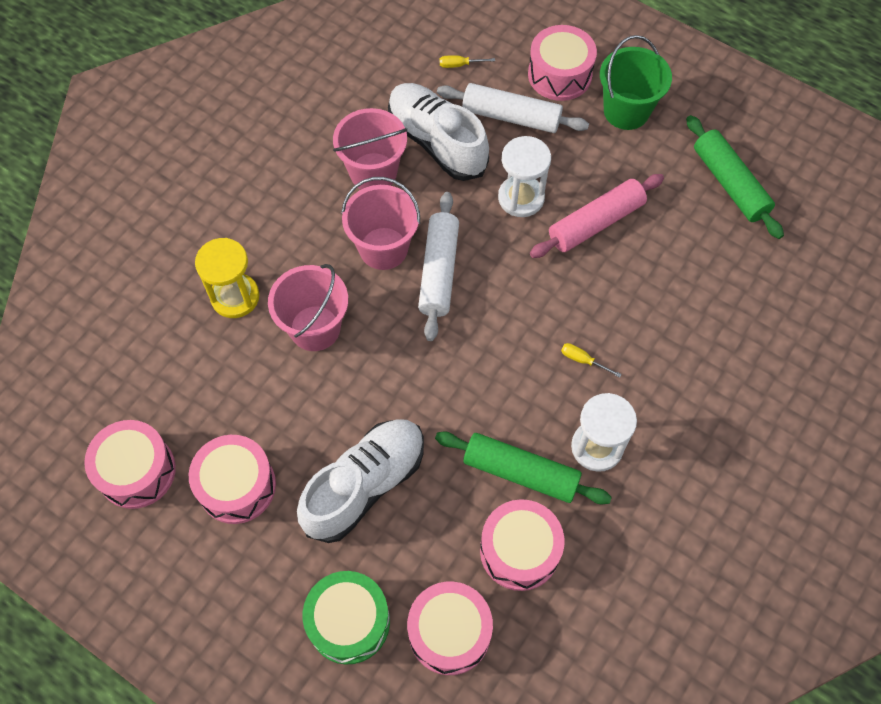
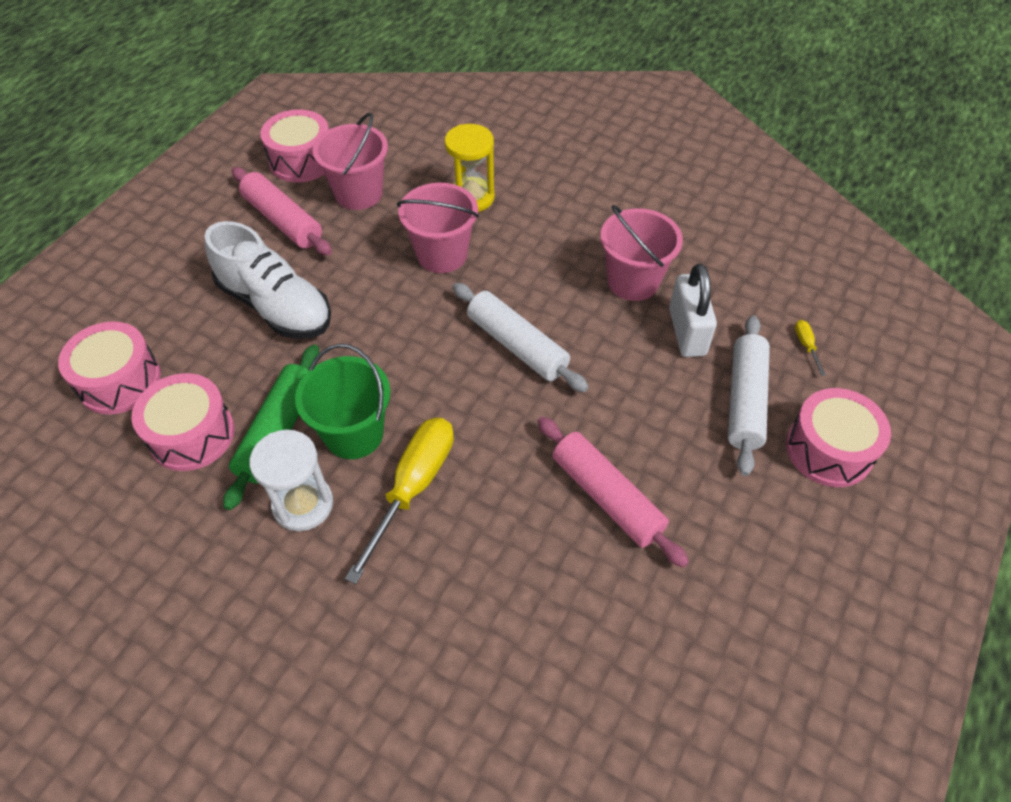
camera: 85 degrees right, 10 degrees down
(237, 486) = (283, 220): pink drum -> pink rolling pin
(349, 622) = (145, 306): green drum -> none
(383, 248) = (539, 297): pink bucket -> pink bucket (359, 193)
(437, 142) = (687, 332): white shoe -> white padlock
(438, 271) = (517, 345): white rolling pin -> white rolling pin turned 45 degrees clockwise
(521, 198) = (628, 416): white hourglass -> none
(583, 360) = (413, 487): yellow screwdriver -> yellow screwdriver, size x2.47
(626, 111) = (794, 530): green bucket -> green bucket (354, 434)
(730, 183) = (706, 671): green rolling pin -> none

